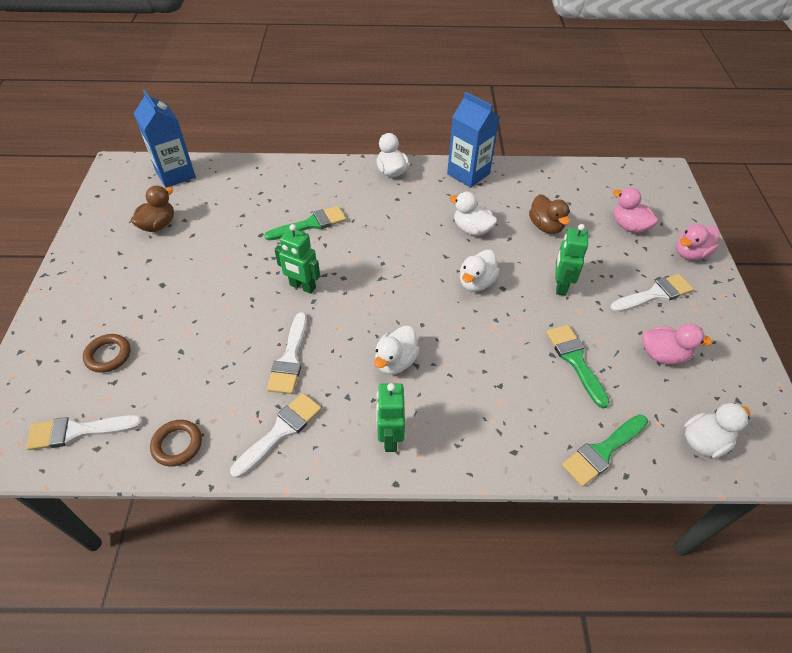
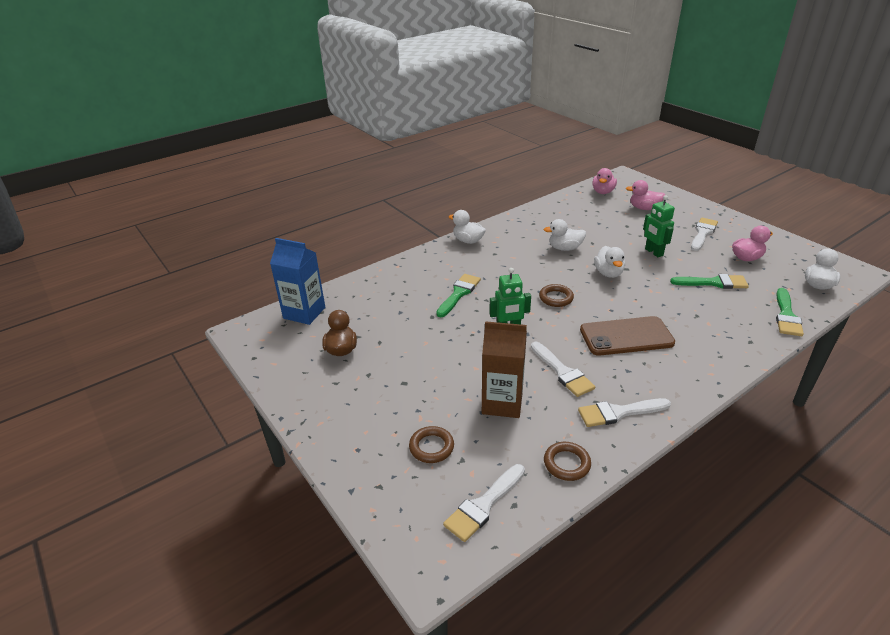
camera: 35 degrees left, 15 degrees down
(205, 353) = (502, 403): none -> brown carton
(281, 431) = (618, 412): white brush -> white brush turned 105 degrees counterclockwise
(387, 279) = (556, 298): none -> brown ring
(390, 438) = (683, 375): green robot -> none
(395, 361) = (626, 336): white duck -> brown phone
(468, 174) = (518, 221): blue carton -> none
(546, 226) = (603, 228): brown duck -> none
(575, 360) = (713, 283): green brush -> green brush turned 150 degrees clockwise
(690, 254) = (691, 207): pink duck -> pink duck (603, 192)

